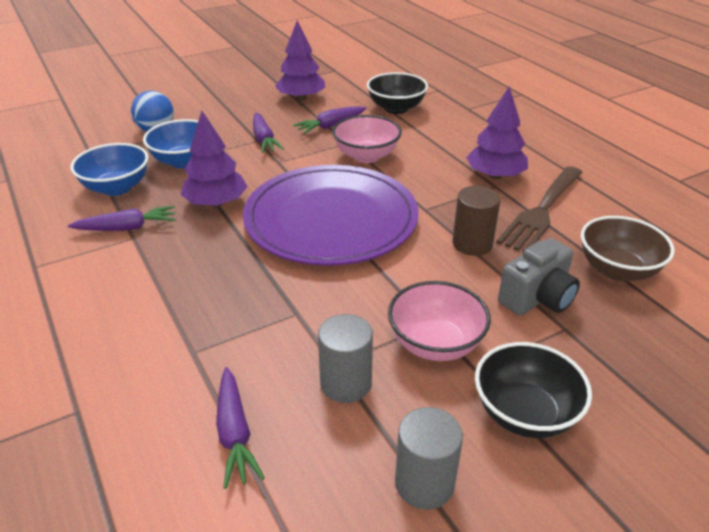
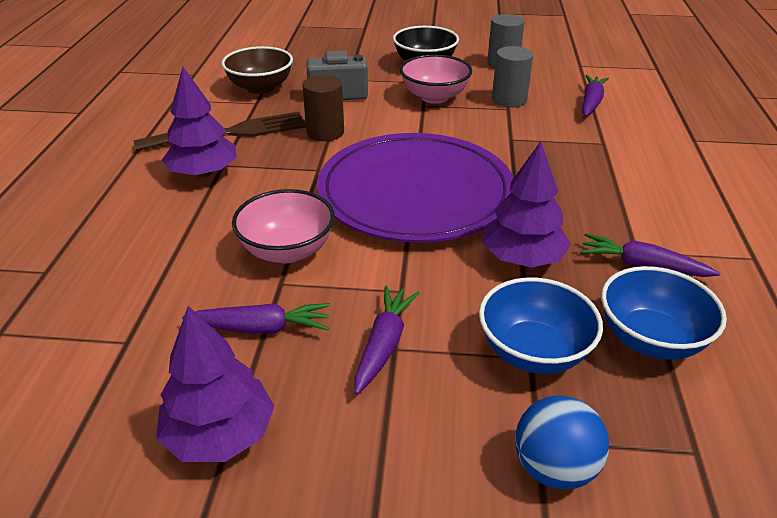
camera: 145 degrees left, 0 degrees up
(396, 108) = (125, 320): black bowl -> none

